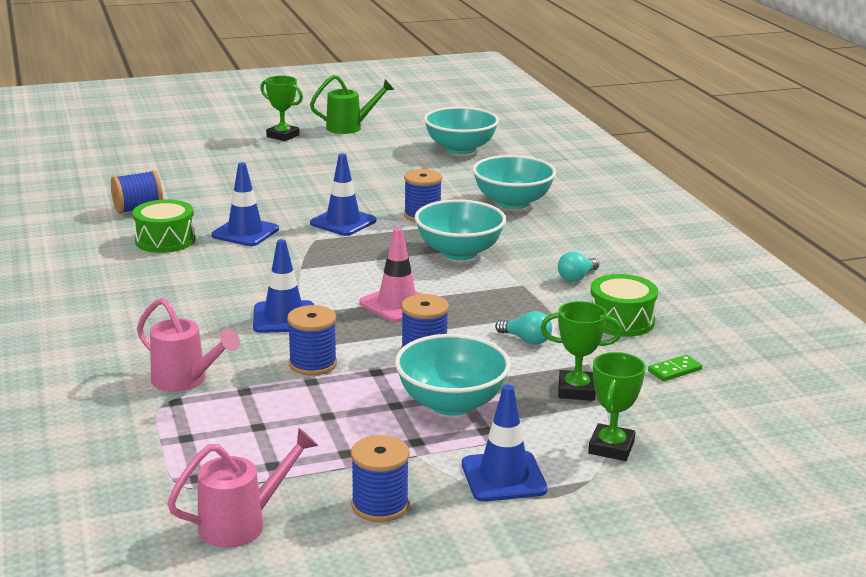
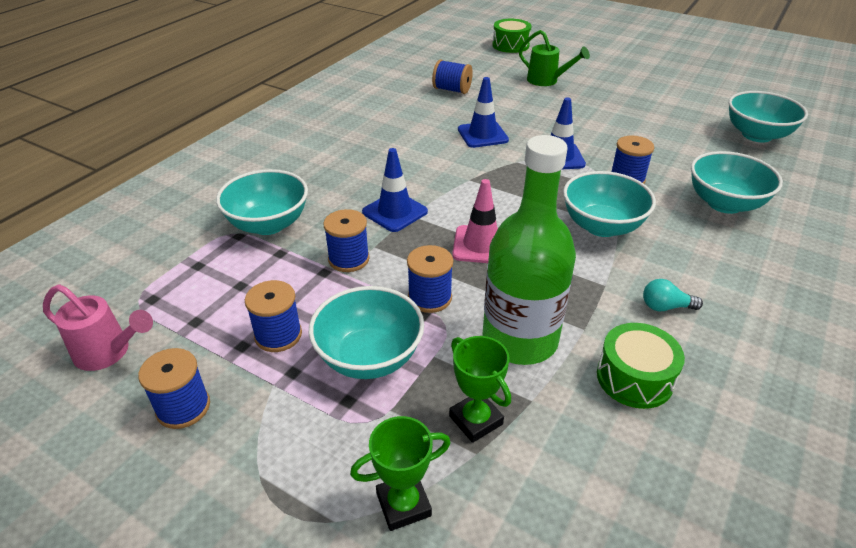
camera: 50 degrees right, 15 degrees up
(165, 240) = (429, 118): green drum -> green drum (510, 45)
(185, 380) = (268, 224): pink watering can -> turquoise bowl
(283, 136) = (630, 72): green trophy -> none
(349, 127) = (691, 83): green watering can -> green watering can (547, 81)
(359, 432) = (278, 335): none -> blue spool
(503, 477) = (285, 456): blue traffic cone -> none
(526, 340) = (519, 339): turquoise light bulb -> green bottle
(674, 370) = (597, 470): green domino -> none

